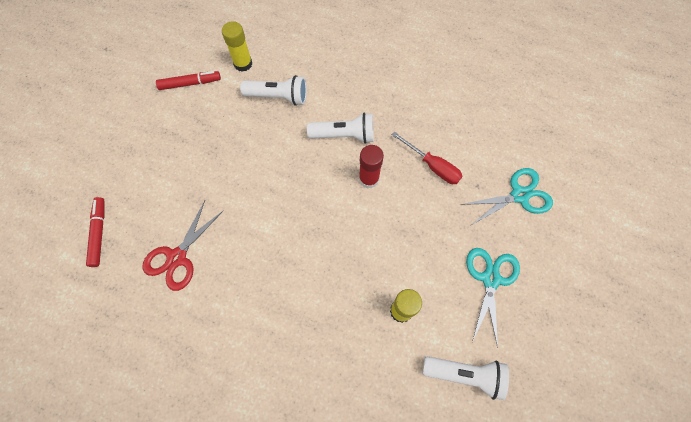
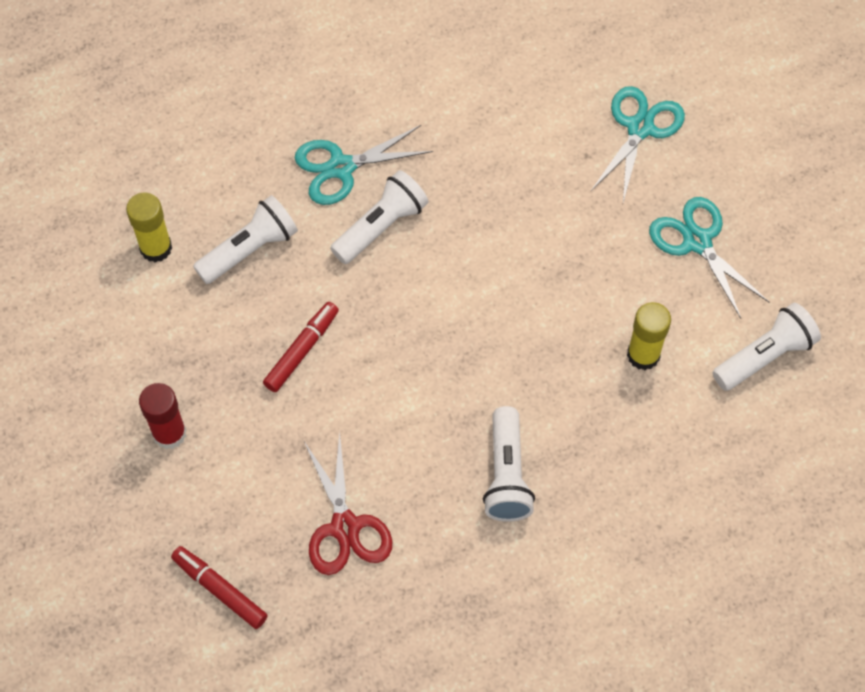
camera: 45 degrees left, 5 degrees down
(189, 83) = (115, 330): red marker -> red marker (301, 351)
(271, 305) = (506, 474): none -> white flashlight
(356, 94) = (341, 167): none -> turquoise scissors
(368, 179) = (463, 251): red glue stick -> red glue stick (169, 433)
(432, 166) = (517, 175): red screwdriver -> none

